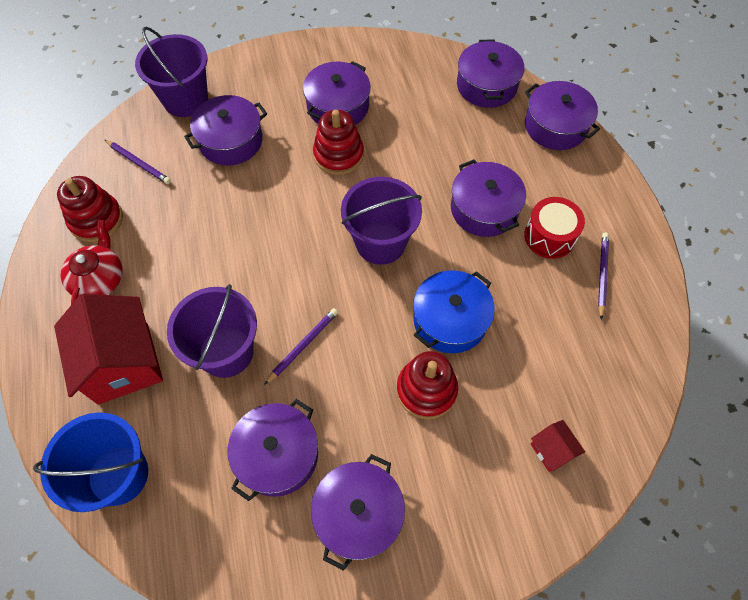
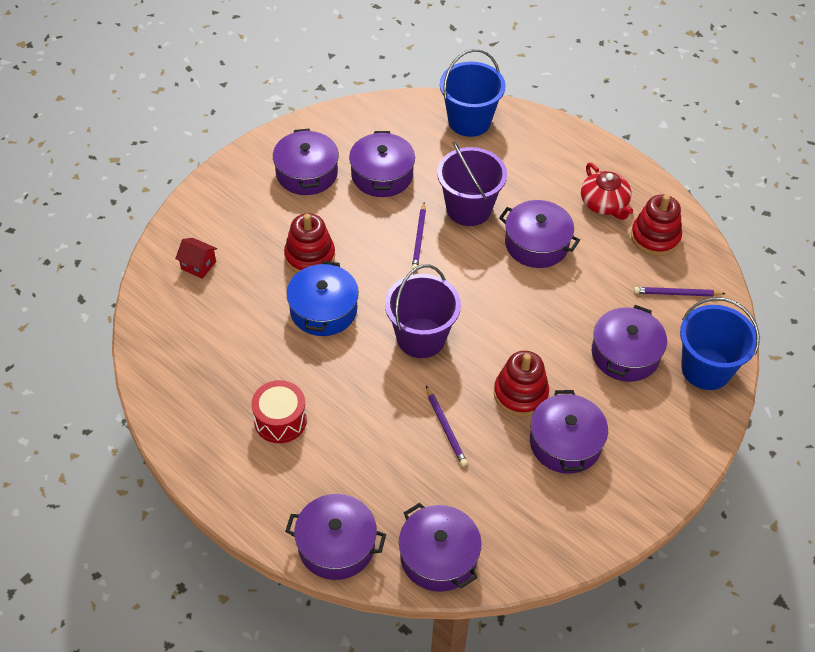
camera: 145 degrees right, 10 degrees down
(123, 363) = (529, 169): red house -> none
(186, 100) = (706, 369): purple bucket -> blue bucket
(484, 209) = (353, 414): purple pot -> purple pot (536, 244)
(602, 275) = (216, 410): purple pencil -> purple pencil (445, 428)

